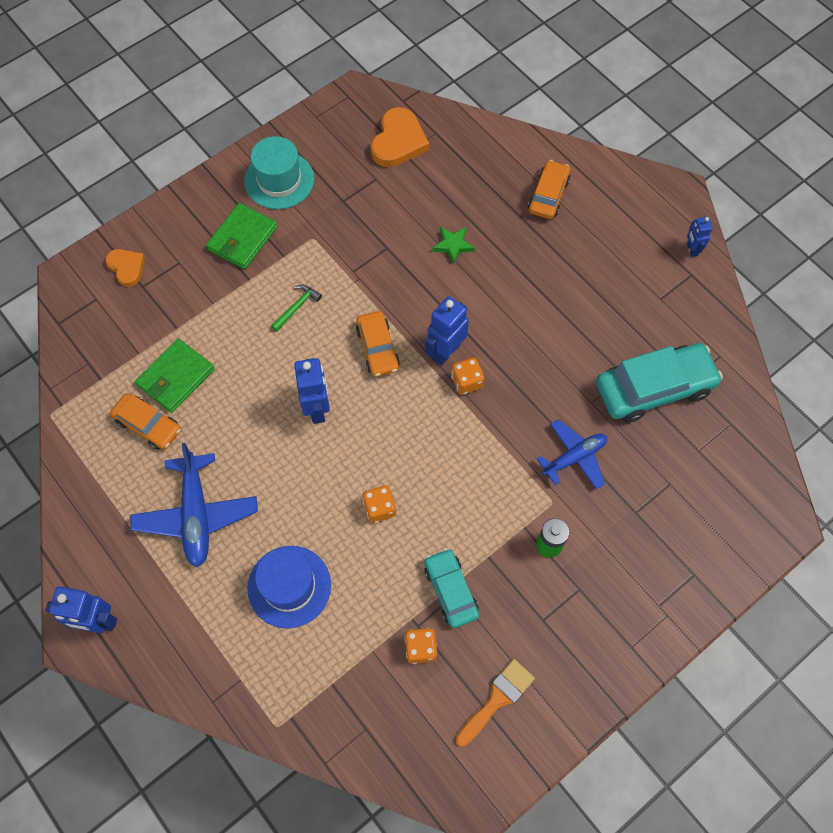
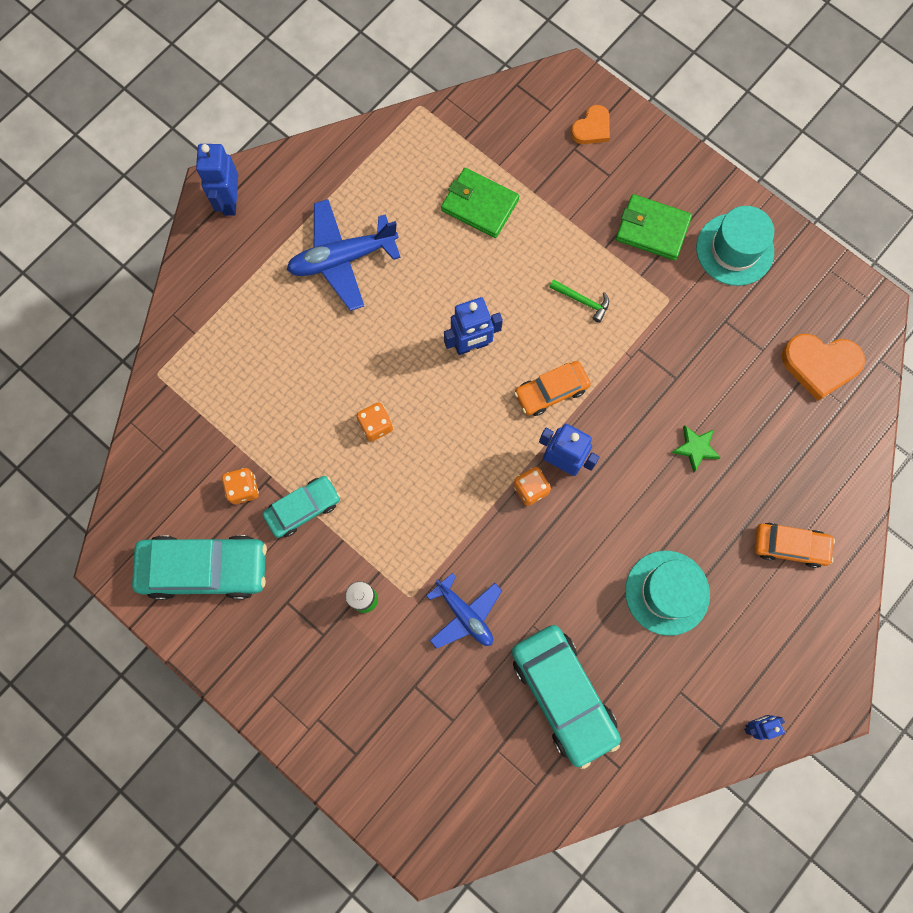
camera: 80 degrees right, 10 degrees up
(148, 425) = (424, 193): orange car -> none
(289, 586) = (285, 357): blue hat -> none
(497, 699) = (205, 568): orange brush -> turquoise car
(575, 291) = (667, 592): none -> turquoise hat

